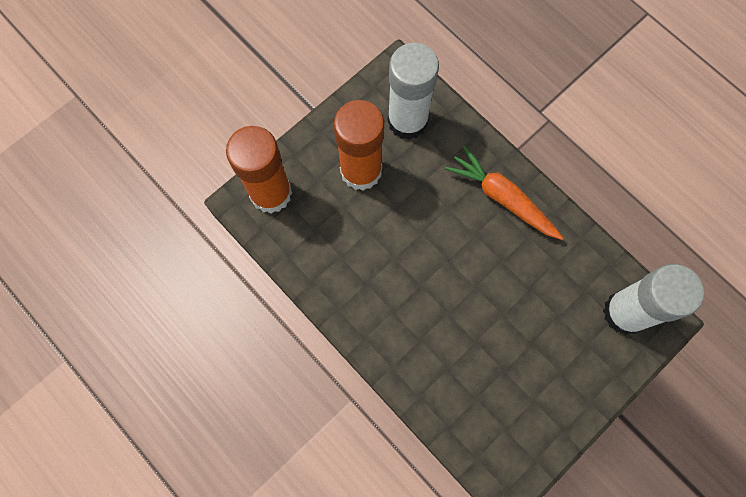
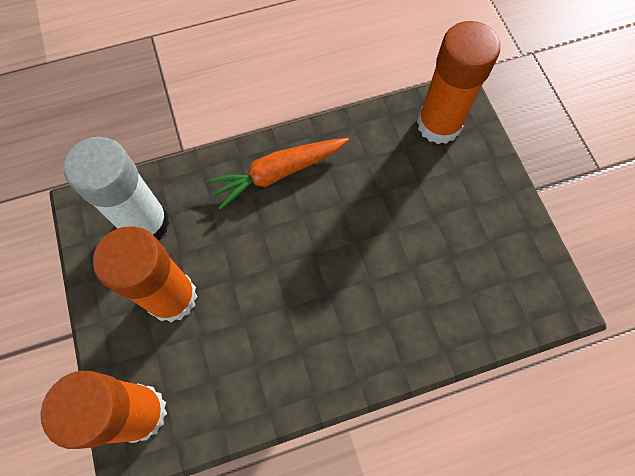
camera: 65 degrees left, 5 degrees down
(625, 312) = (439, 124): white glue stick -> orange glue stick

